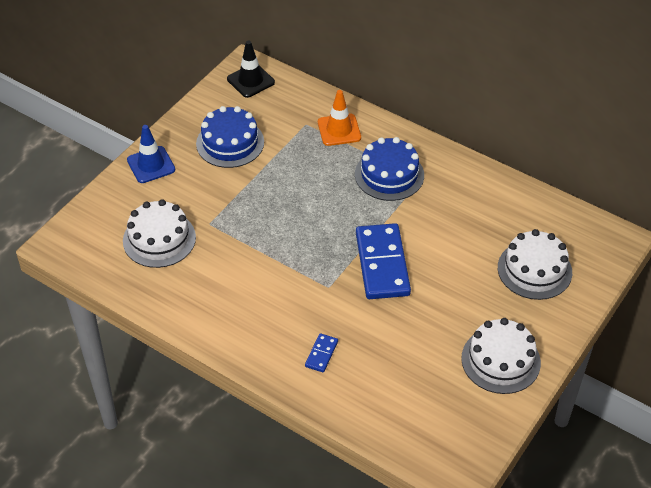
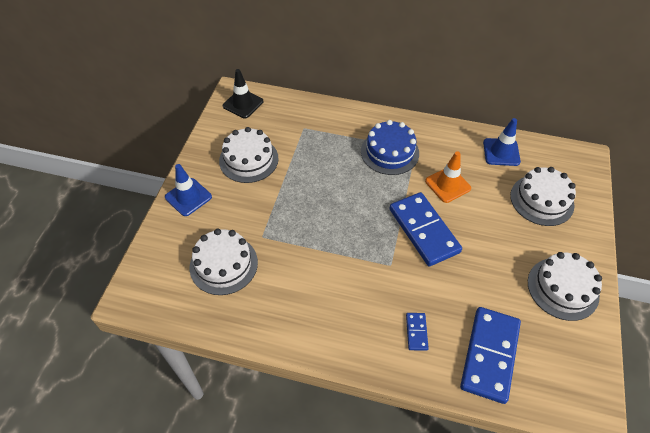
camera: 20 degrees left, 5 degrees up
(230, 143) = (249, 159): blue cake -> white cake
(339, 130) = (332, 126): orange traffic cone -> orange traffic cone (447, 185)
(384, 395) = (489, 355): none -> blue domino
(519, 208) = (501, 152): none -> blue traffic cone

